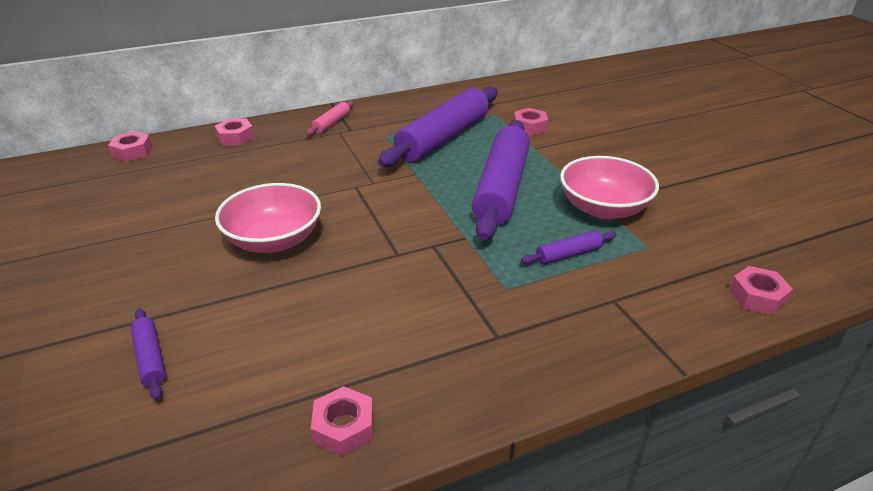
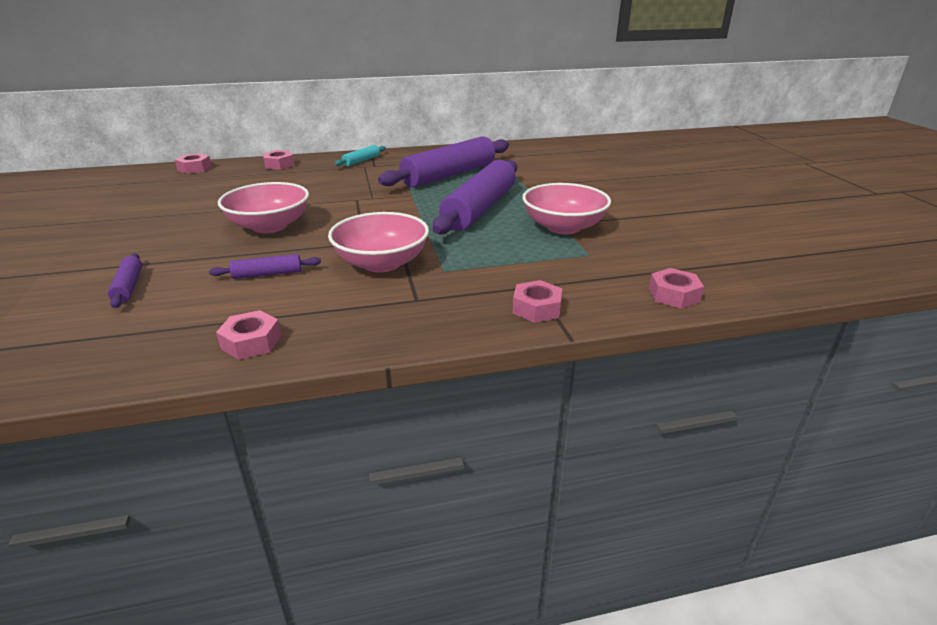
camera: 10 degrees right, 5 degrees down
(332, 123) = (361, 161): pink rolling pin -> turquoise rolling pin
(433, 285) = (381, 263): none -> pink bowl
(529, 127) = (529, 172): pink nut -> pink nut (536, 308)
(568, 254) = (513, 254): purple rolling pin -> purple rolling pin (267, 274)

